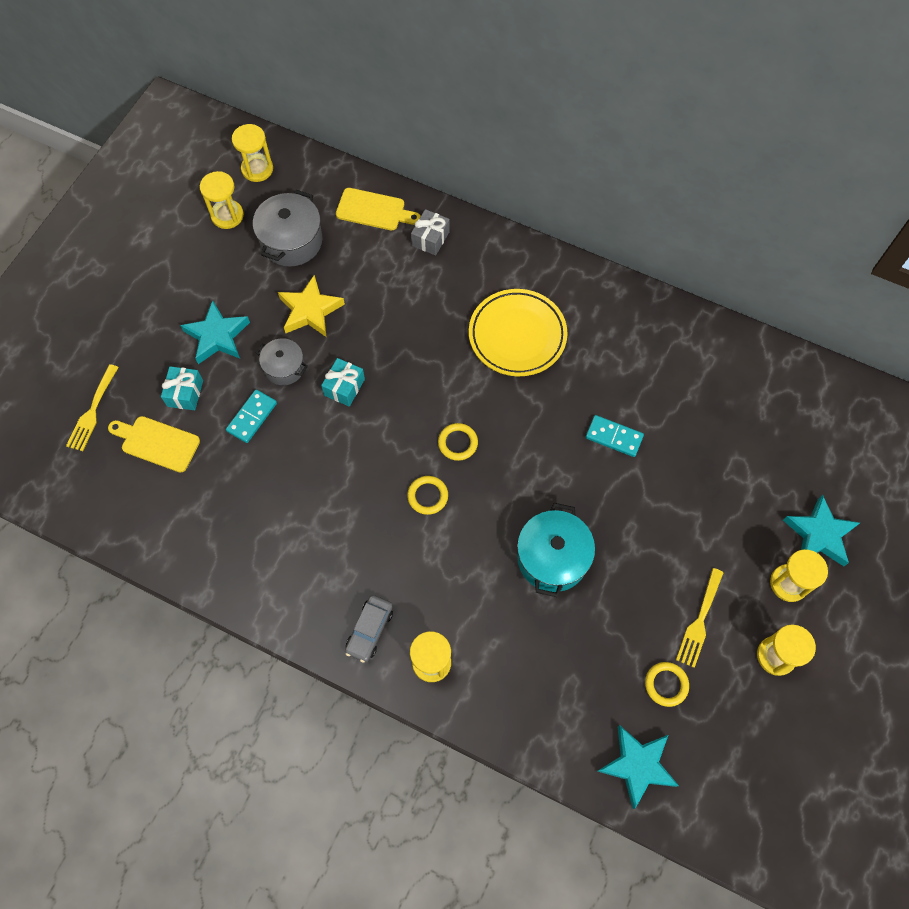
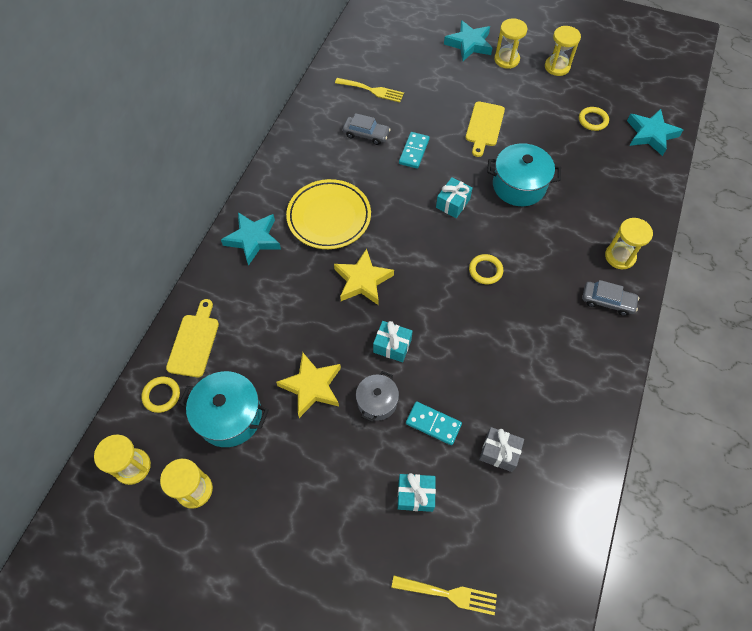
camera: 95 degrees left, 5 degrees down
(157, 443) = (474, 513): yellow cutting board -> yellow cutting board (484, 126)
(217, 336) = (347, 474): turquoise star -> turquoise star (253, 239)
(291, 241) = (229, 416): grey pot -> turquoise pot
(428, 364) = (362, 280): none -> yellow star
(430, 238) = (229, 290): grey gift -> grey gift (499, 452)
(458, 443) = (434, 253): yellow ring -> yellow ring (161, 395)
(528, 473) = (453, 203): none -> turquoise gift
(644, 383) = (366, 134): none -> grey car
(699, 621) = (544, 103): yellow fork -> yellow fork (372, 90)

